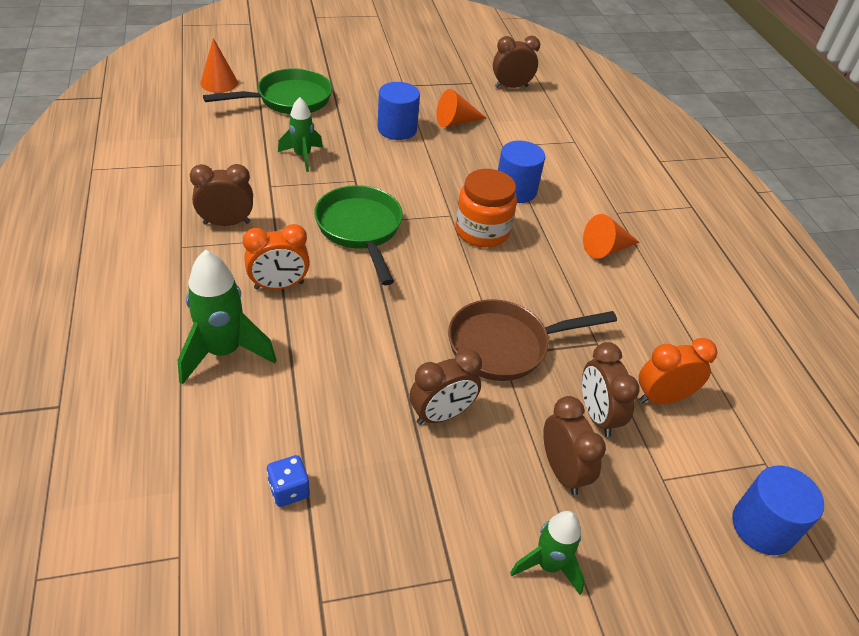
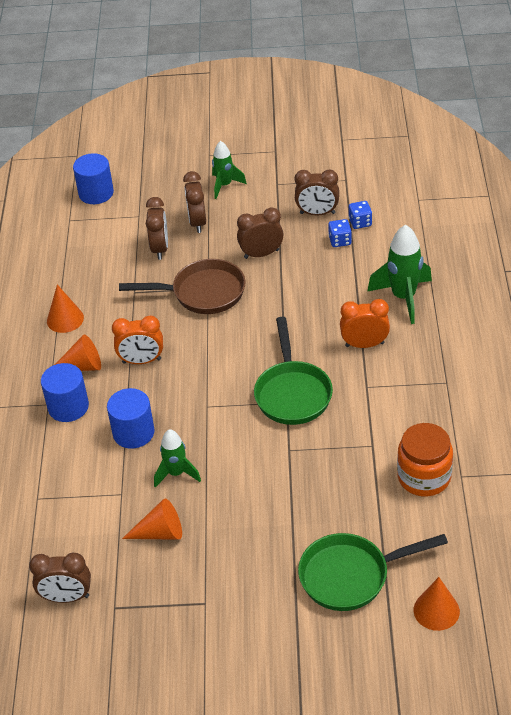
camera: 160 degrees left, 0 degrees up
(226, 223) = (410, 404): brown clock -> brown clock (317, 213)
(302, 156) = (339, 483): green rocket -> green rocket (176, 473)
(321, 448) = (340, 241): none -> blue dice
(397, 129) = (231, 522): blue cylinder -> blue cylinder (68, 407)
(482, 231) = (184, 388): orange jar -> orange jar (424, 477)
(661, 302) = (65, 319): none -> orange cone
(662, 398) = (110, 256): orange clock -> orange clock (141, 361)

